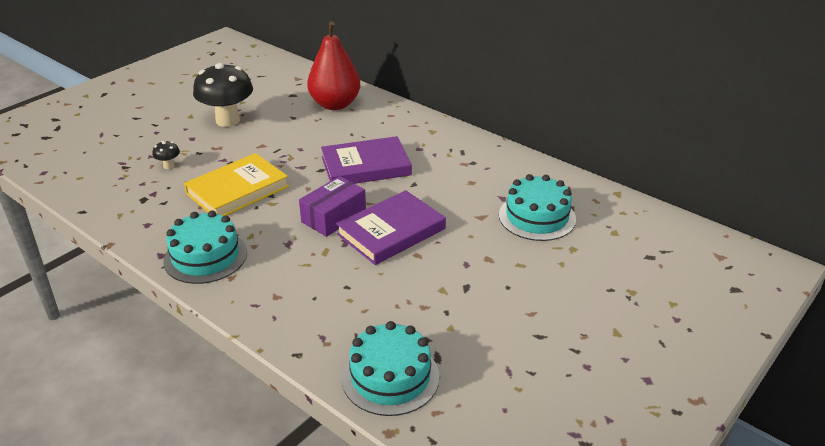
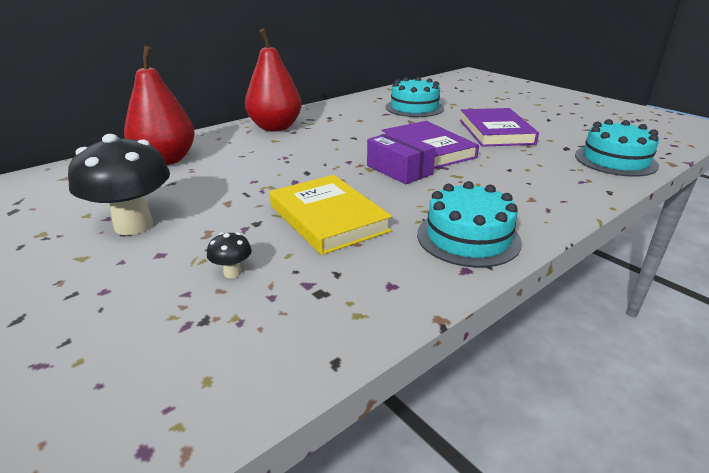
camera: 80 degrees left, 5 degrees down
(366, 166) = (312, 153): purple book -> purple book (495, 132)
(427, 137) = (275, 127): none -> red pear

